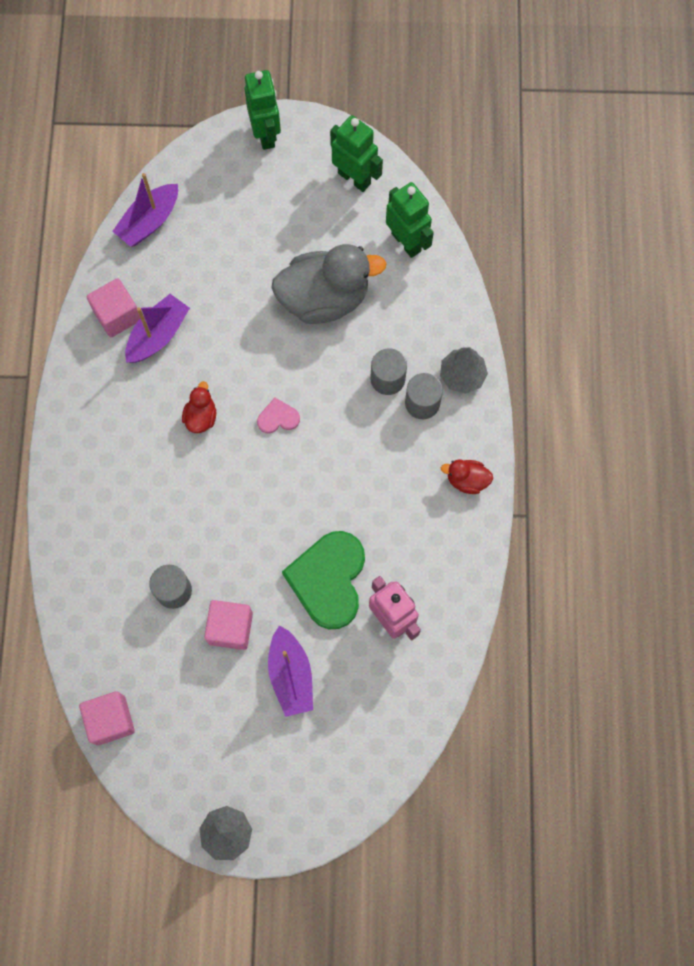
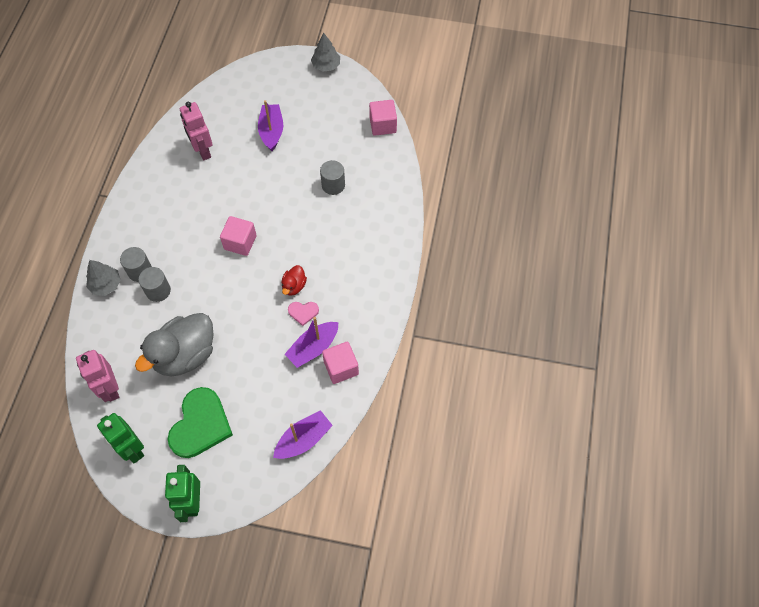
camera: 170 degrees left, 10 degrees down
(230, 628) = (302, 160): pink cube -> pink cube (240, 242)
(278, 418) = (241, 277): pink heart -> pink heart (303, 312)
(324, 298) = (185, 355): grey duck -> grey duck turned 45 degrees counterclockwise
(328, 579) = (235, 176): green heart -> green heart (200, 425)
(406, 242) = (110, 388): green robot -> pink robot
(467, 480) = (128, 219): red duck -> none

